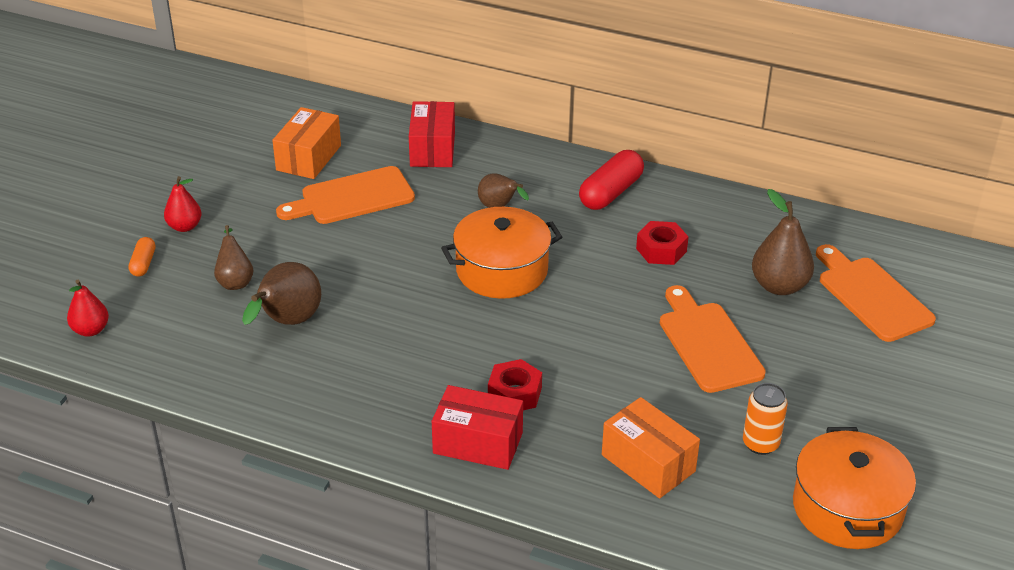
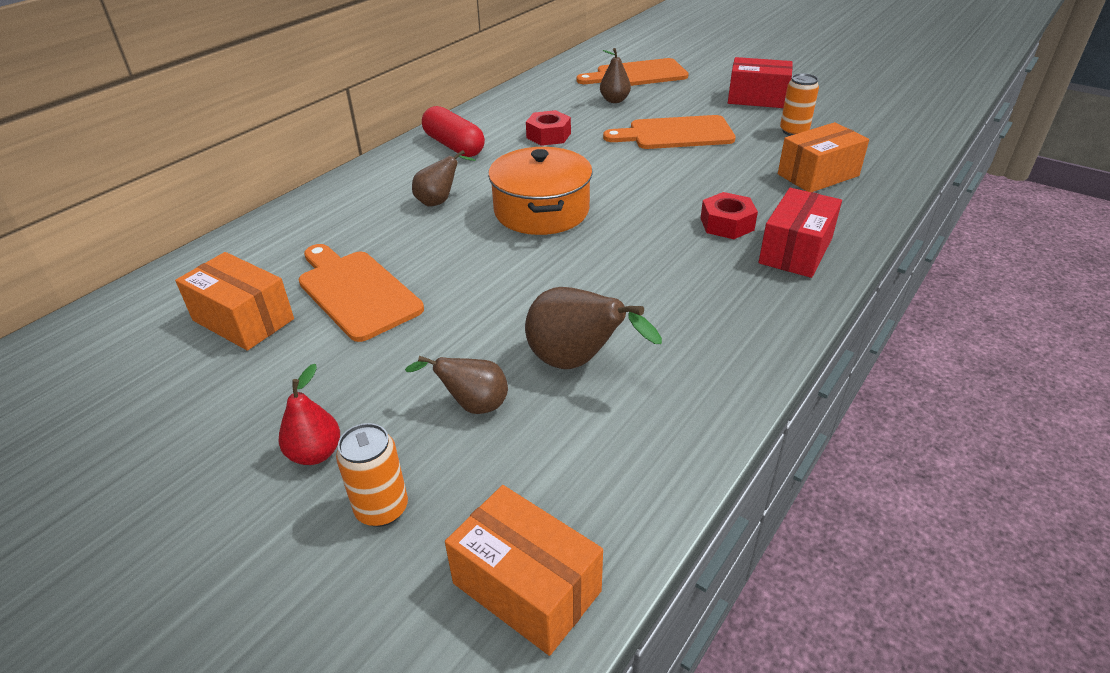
camera: 75 degrees left, 0 degrees up
(90, 330) = (526, 587): red pear -> orange box
(143, 263) = (382, 509): orange capsule -> orange can
(352, 197) = (356, 292): orange cutting board -> orange cutting board turned 150 degrees clockwise
(432, 149) = (305, 229): red box -> red box (757, 98)
(779, 286) = (614, 100): brown pear -> brown pear, size x0.63
(847, 508) = (858, 114): orange pot -> none

